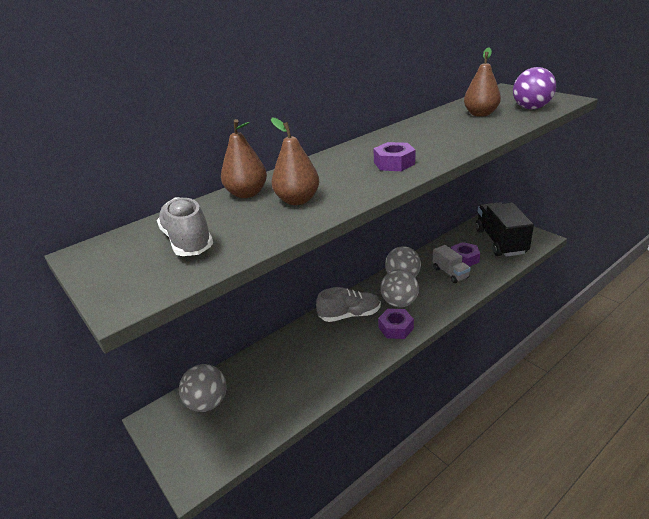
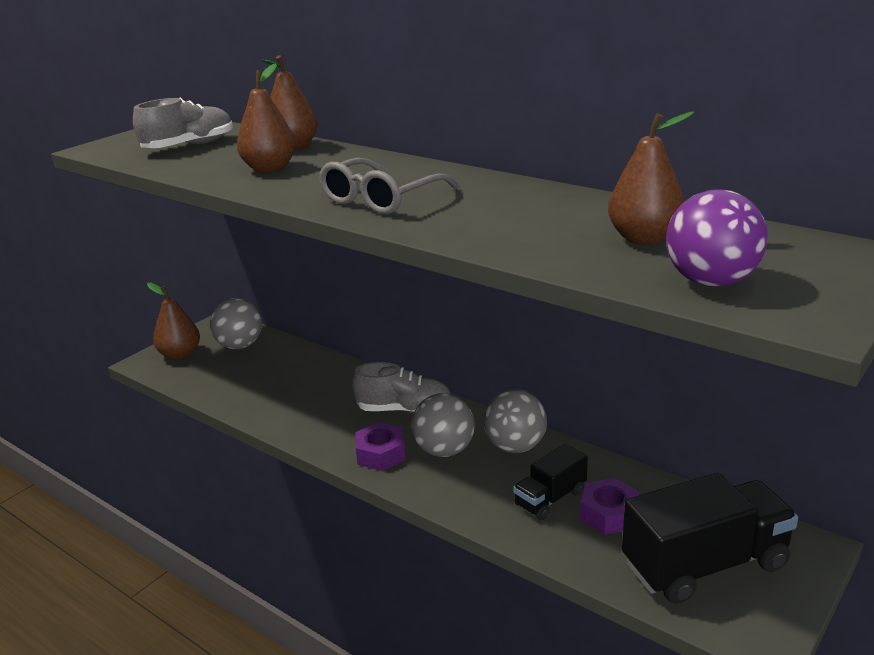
camera: 75 degrees right, 5 degrees down
(196, 449) = (180, 355): none -> brown pear
(350, 315) = (404, 410): grey shoe -> grey shoe turned 60 degrees counterclockwise
(394, 163) = (381, 199): purple nut -> grey glasses
(450, 273) = (550, 498): grey truck -> black truck

